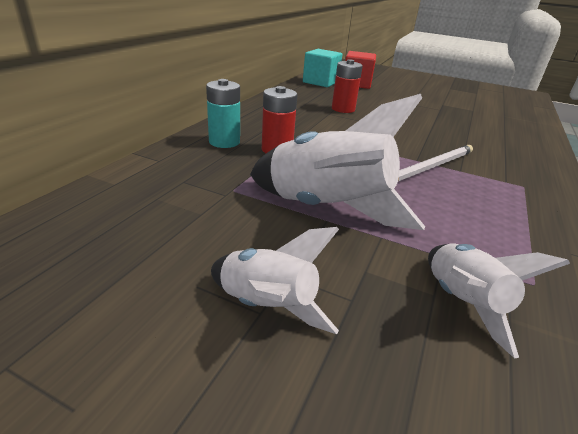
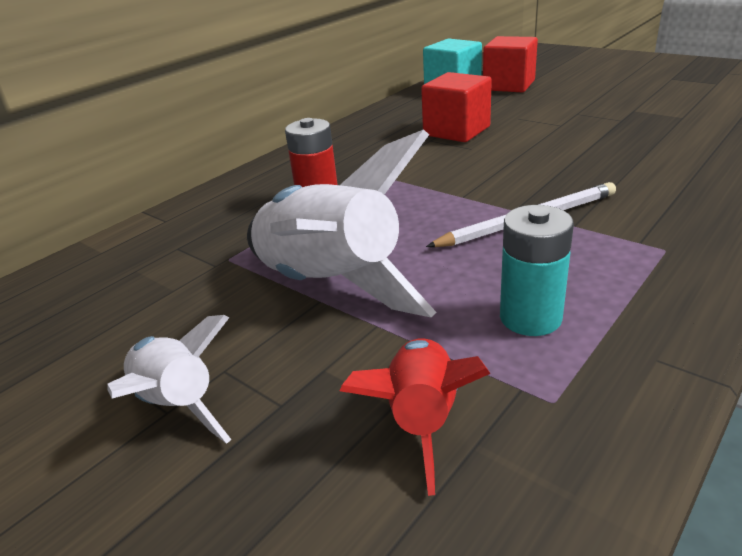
camera: 20 degrees right, 0 degrees up
(224, 142) = (257, 192): turquoise battery -> turquoise battery (530, 317)
(343, 109) = (456, 131): red battery -> red cube
(462, 303) = (421, 419): white rocket -> red rocket

